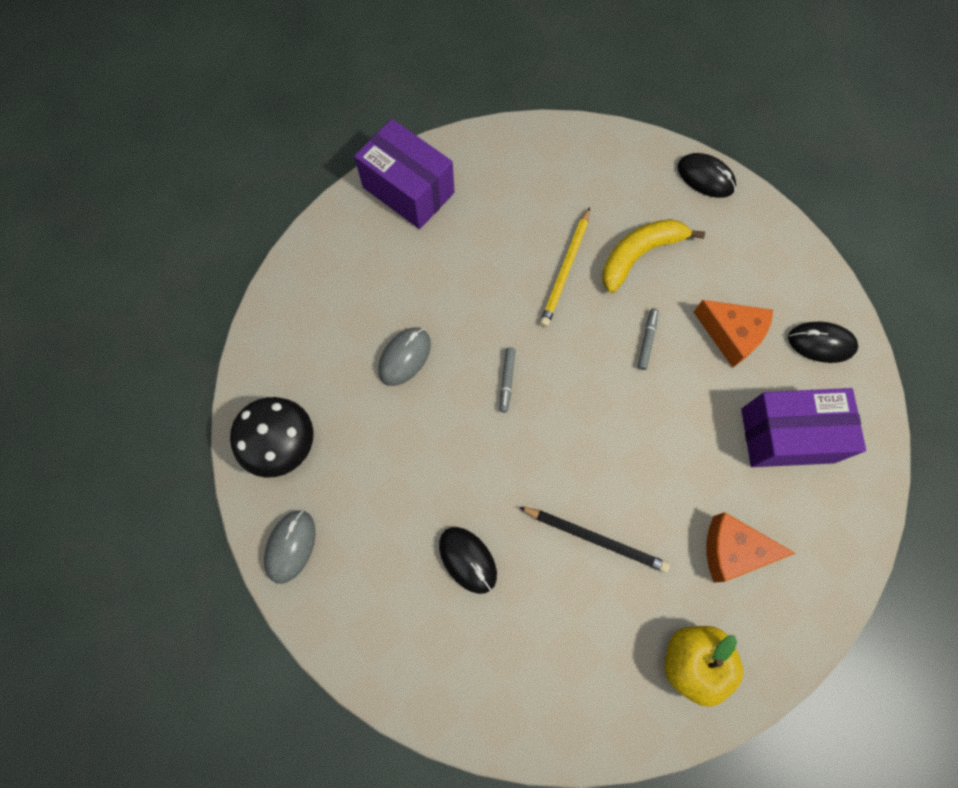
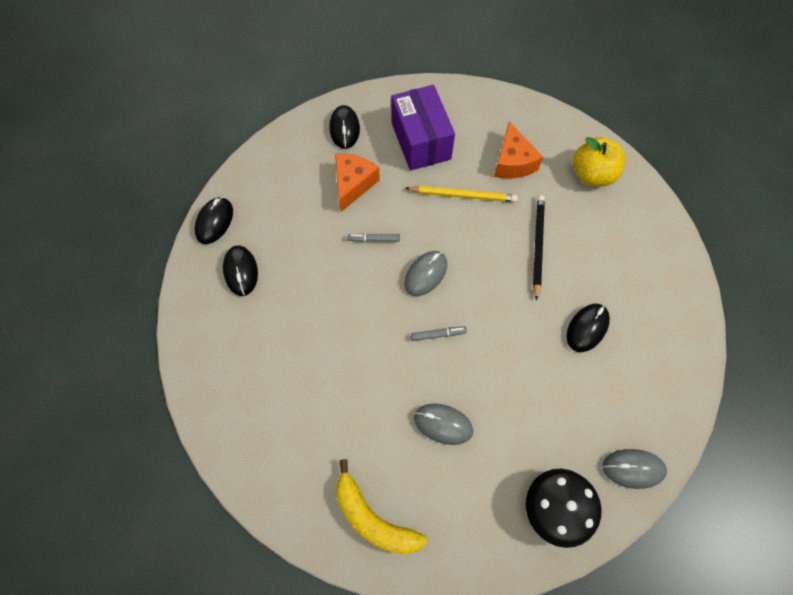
camera: 105 degrees left, 5 degrees down
(408, 190) = (273, 472): purple box -> none
(565, 269) = (326, 311): yellow pencil -> yellow pencil (463, 195)
(587, 388) = (425, 274): none -> grey mouse
(635, 194) = (241, 271): none -> black mouse
(639, 254) = (298, 258): yellow banana -> yellow banana (373, 518)

